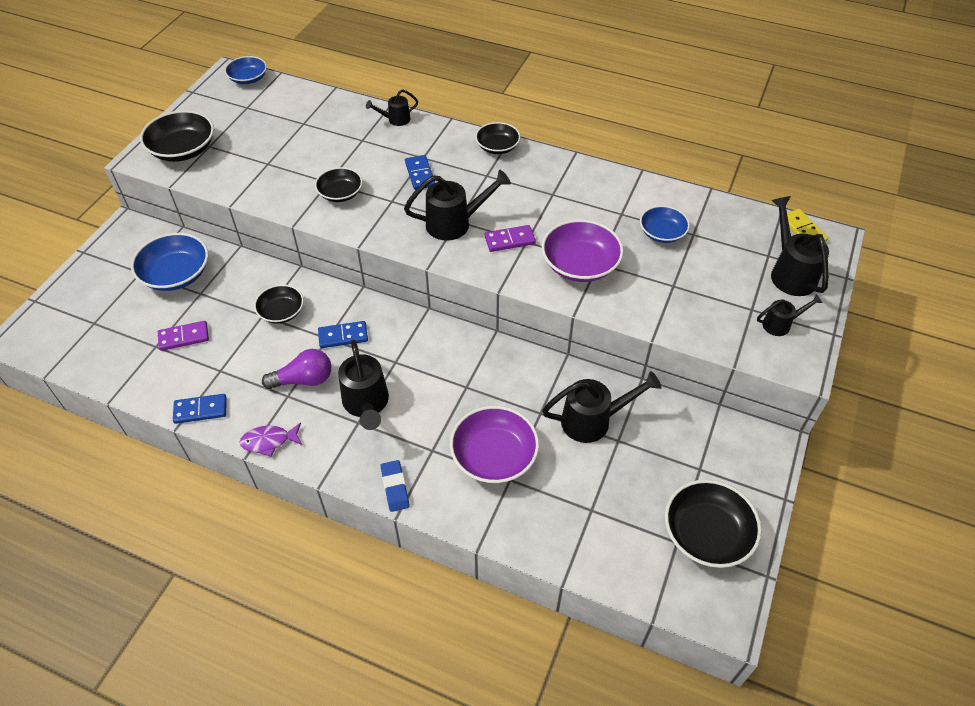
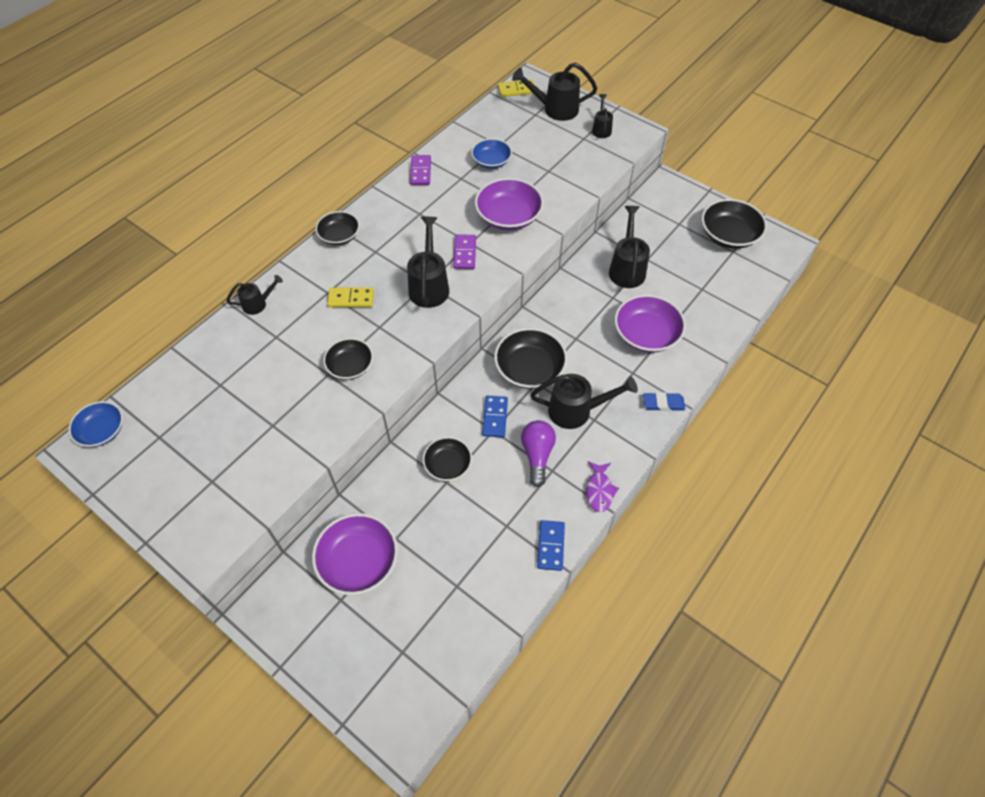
camera: 75 degrees left, 5 degrees up
(176, 274) = (358, 561): blue bowl -> purple bowl
(183, 149) = (204, 509): black bowl -> black bowl (529, 369)
(184, 337) = (453, 557): purple domino -> purple domino (420, 171)
(395, 119) = (258, 304): black watering can -> black watering can turned 105 degrees counterclockwise
(420, 174) = (351, 299): blue domino -> yellow domino

